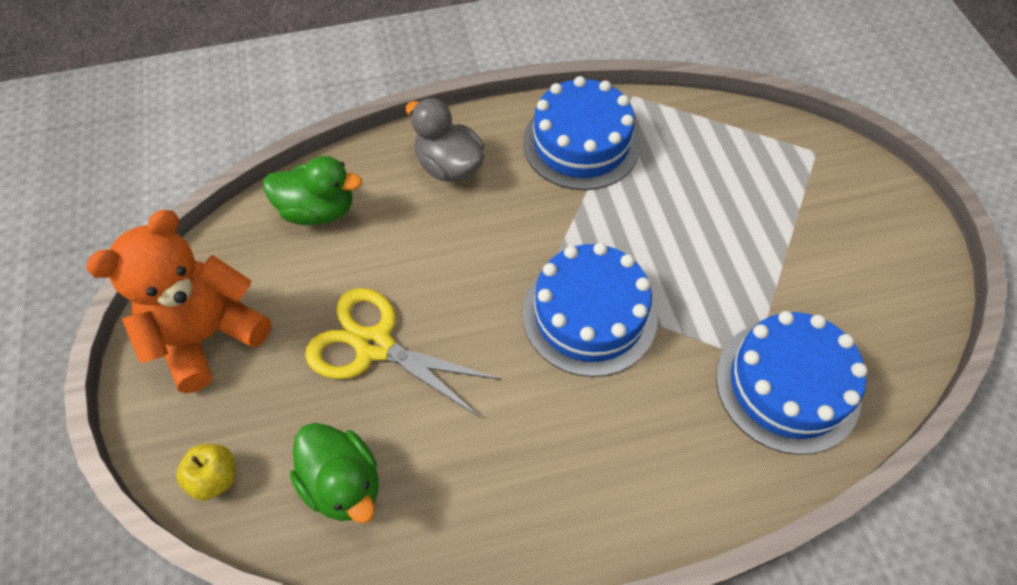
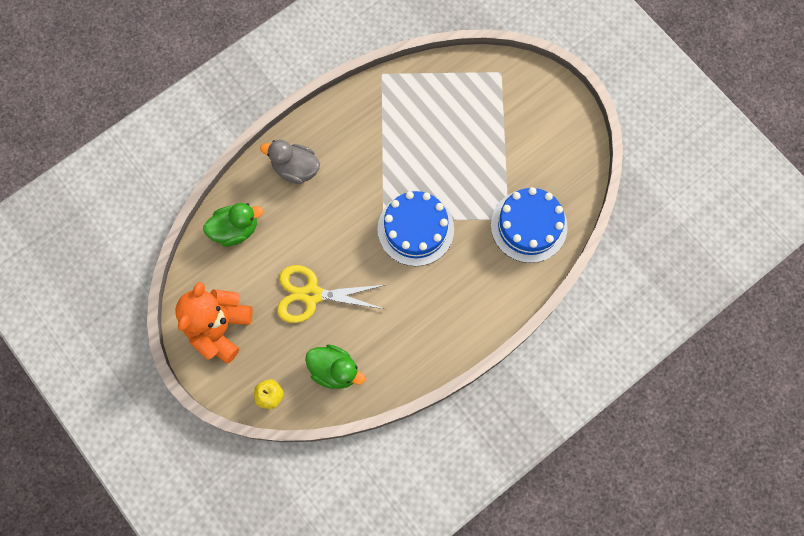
camera: 25 degrees left, 15 degrees up
(581, 143) = (365, 121): blue cake -> none

